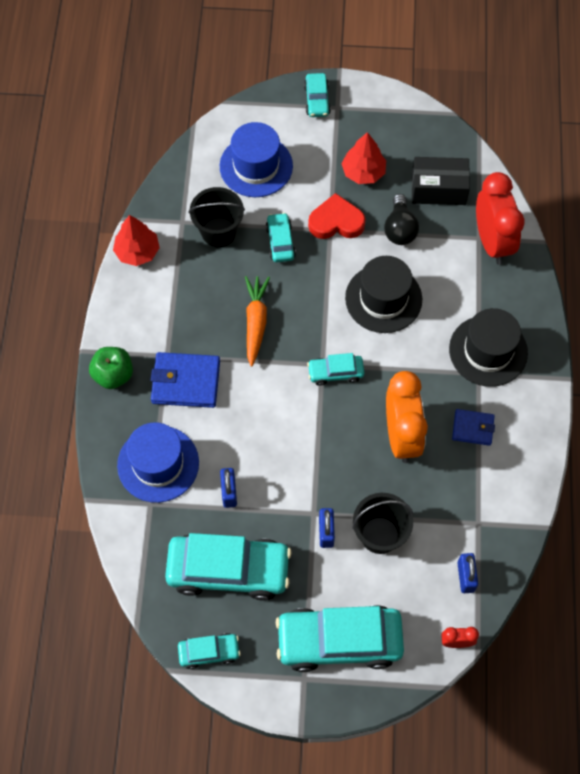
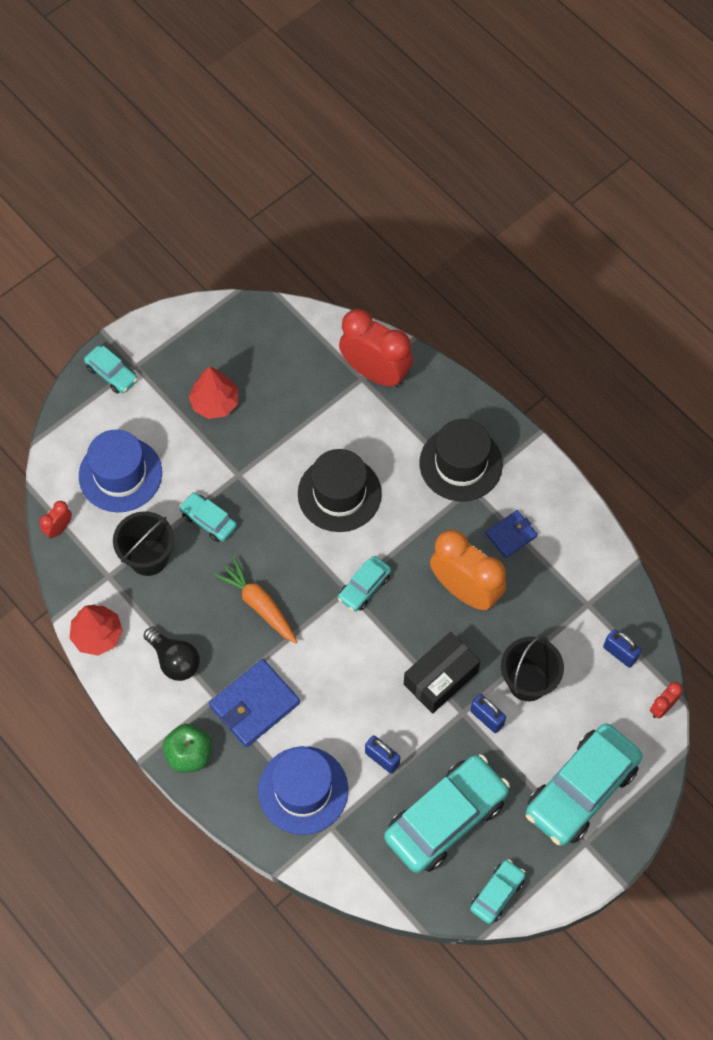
camera: 45 degrees left, 0 degrees up
(183, 167) = (59, 528): none -> red clock
(336, 222) = (236, 464): red heart -> none
(400, 229) = (293, 425): black light bulb -> black light bulb (174, 660)
(438, 189) = (289, 365): black box -> black box (440, 678)

